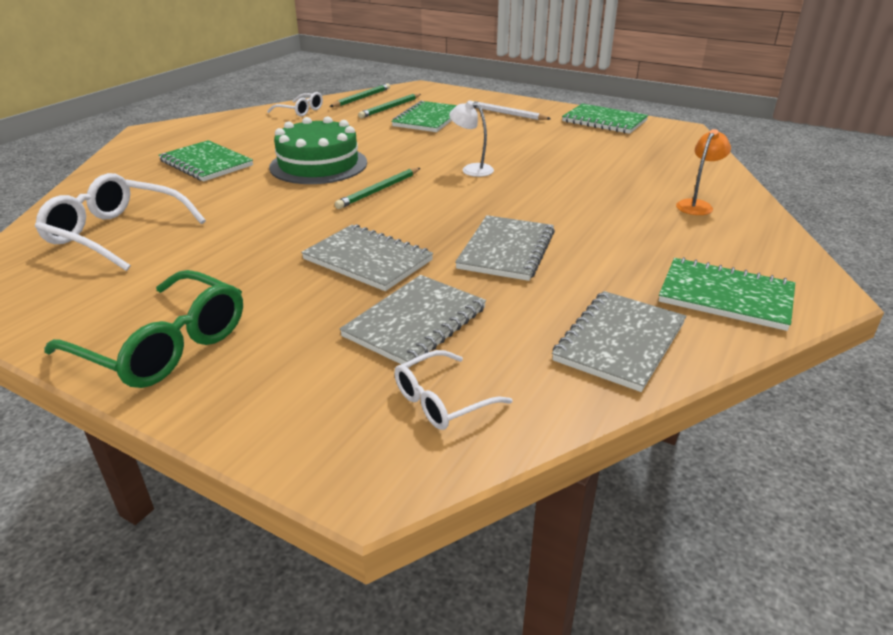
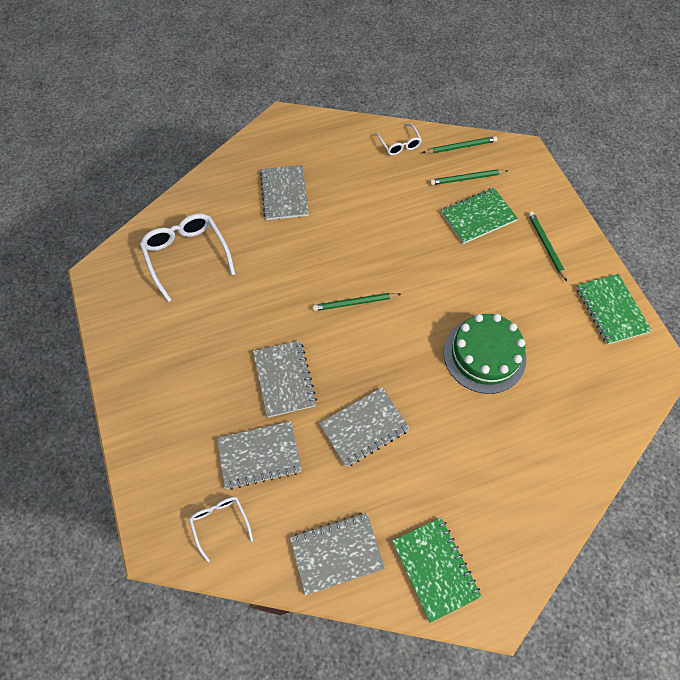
camera: 40 degrees right, 30 degrees up
(164, 346) = (145, 385): green glasses -> none
(206, 163) = (284, 194): green notebook -> grey notebook
(318, 165) = (347, 241): green cake -> green cake (484, 355)
(441, 401) = (220, 523): white glasses -> white glasses turned 60 degrees clockwise
(471, 169) = (436, 315): white lamp -> none
(507, 114) = (546, 246): white pencil -> green pencil
(697, 205) = (536, 472): orange lamp -> none

